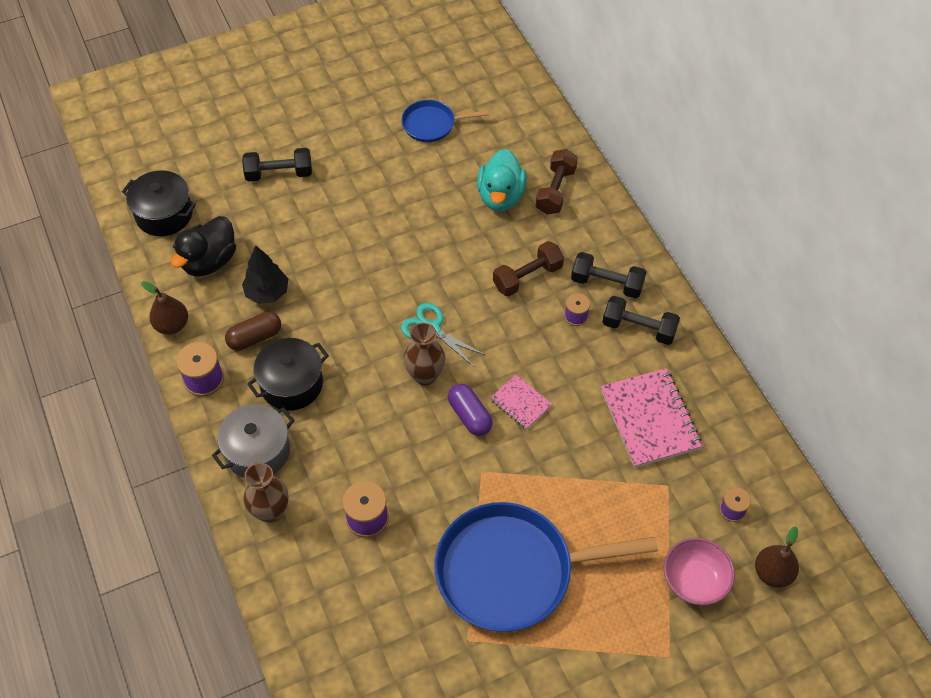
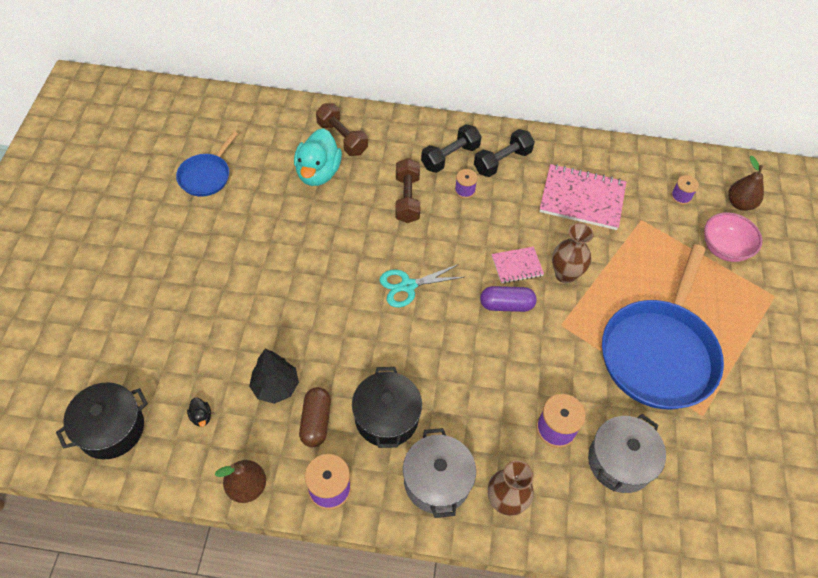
camera: 60 degrees left, 0 degrees up
(209, 261) = (201, 417): black duck -> black duck, size x0.41
(279, 174) = (153, 309): black dumbbell -> none
(368, 586) = (620, 461): none -> grey pot
(425, 375) = (448, 314): brown vase -> brown vase (565, 274)
(501, 196) = (318, 173): turquoise duck -> turquoise duck turned 60 degrees clockwise

